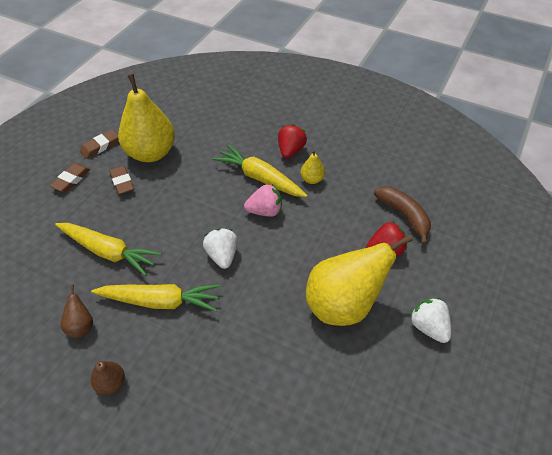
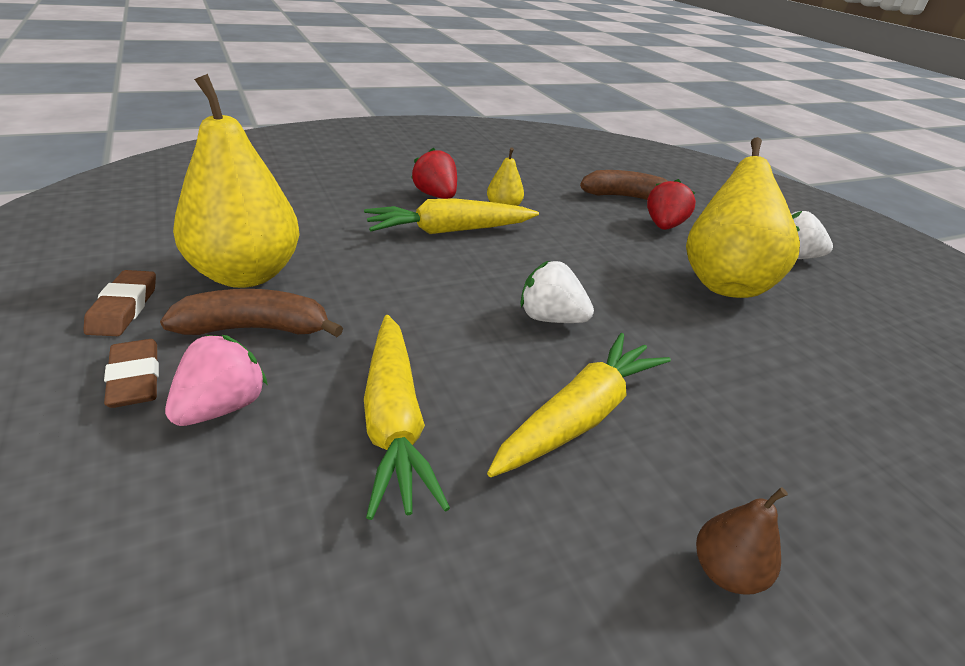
camera: 55 degrees left, 15 degrees down
(81, 326) = (543, 551): brown pear -> none
(108, 251) = (394, 421): yellow carrot -> yellow carrot turned 105 degrees clockwise
(122, 182) = (255, 328): brown eraser -> brown banana
(265, 211) = (511, 254): pink strawberry -> pink strawberry (221, 407)

